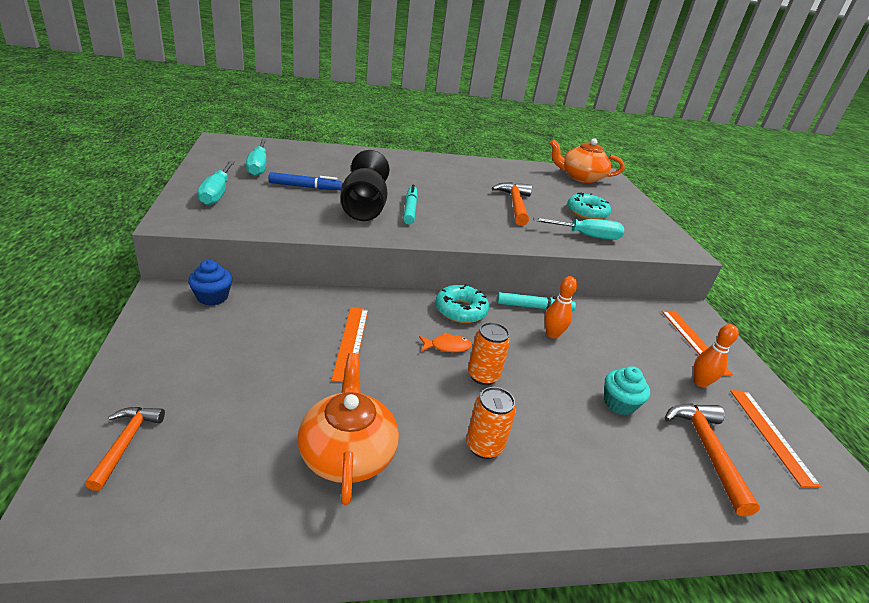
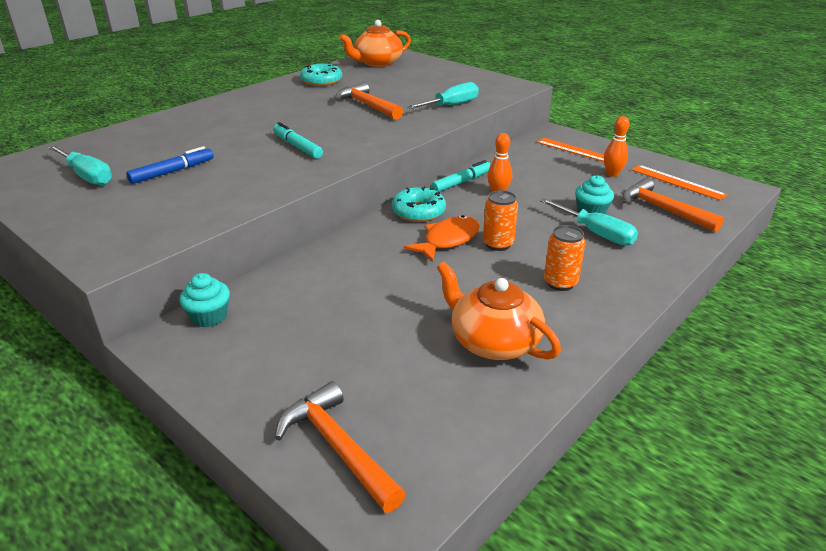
camera: 35 degrees left, 0 degrees up
(126, 443) = (337, 447): orange hammer -> orange hammer, size x1.56
(212, 297) = (209, 316): blue cupcake -> turquoise cupcake
(217, 193) = (97, 218): turquoise screwdriver -> turquoise screwdriver (595, 233)
(351, 342) = (380, 278): orange ruler -> none
(364, 208) = (259, 163): black goblet -> none
(447, 346) = (448, 240): orange fish -> orange fish, size x1.69
(587, 213) = (424, 88): turquoise donut -> turquoise donut (321, 81)

